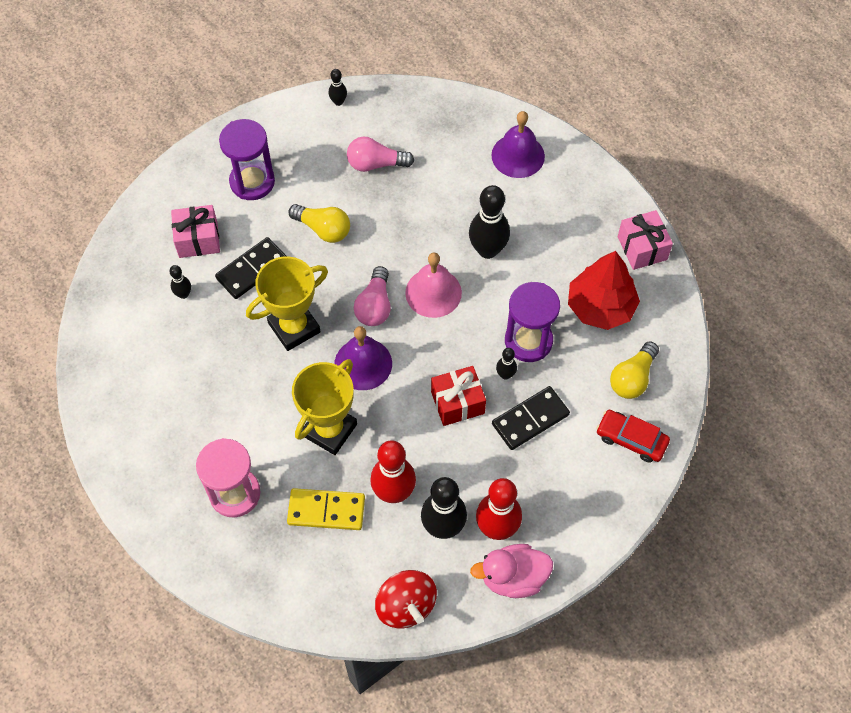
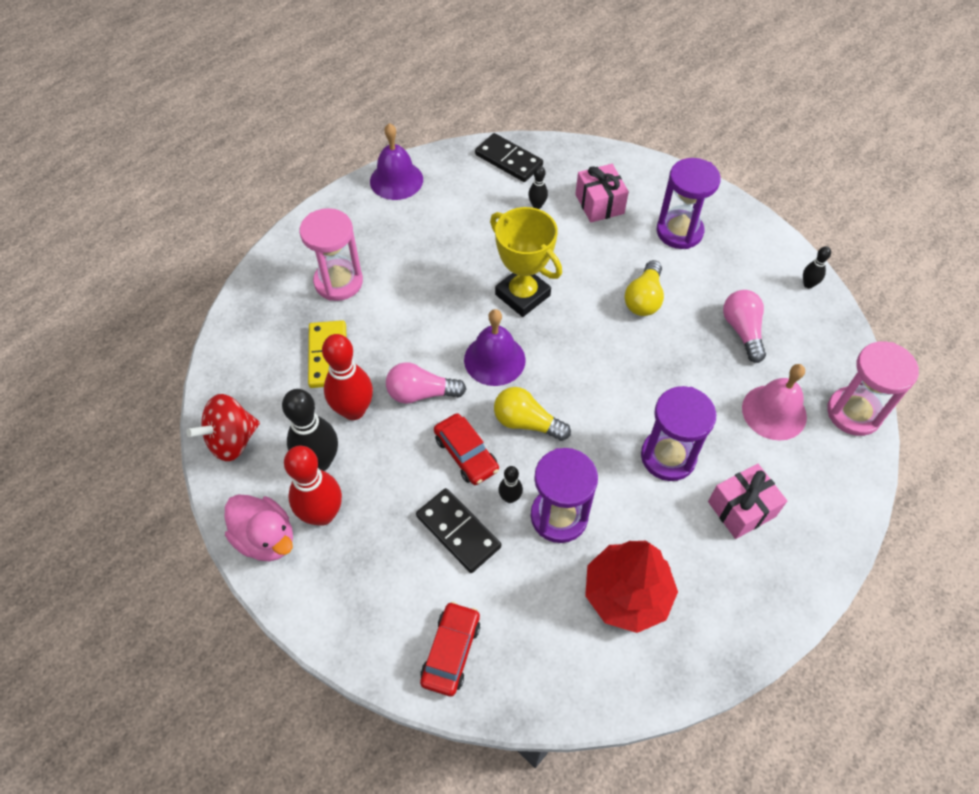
camera: 80 degrees right, 5 degrees down
(252, 270) = (578, 250): black domino -> black domino (509, 160)
(329, 430) = (415, 343): yellow trophy -> none
(374, 306) = (565, 358): pink light bulb -> pink light bulb (421, 393)
(433, 292) = (596, 410): pink bell -> pink bell (774, 412)
(457, 402) = (466, 454): red gift -> red car
(472, 112) = (853, 413): none -> pink hourglass
(487, 250) = (668, 456): black bowling pin -> purple hourglass
(513, 578) = (266, 538): pink duck -> pink duck turned 150 degrees clockwise
(518, 155) = (812, 471): purple bell -> purple bell (396, 180)
(632, 378) = (535, 644): yellow light bulb -> yellow light bulb (526, 422)
(642, 248) = (729, 637): pink gift -> pink gift (741, 509)

